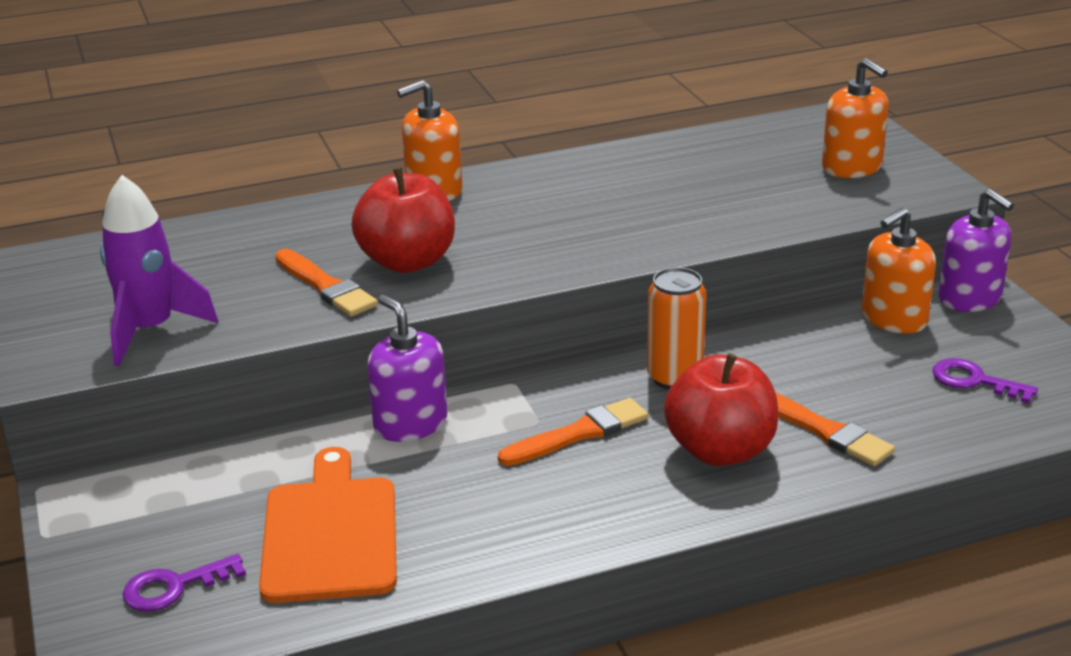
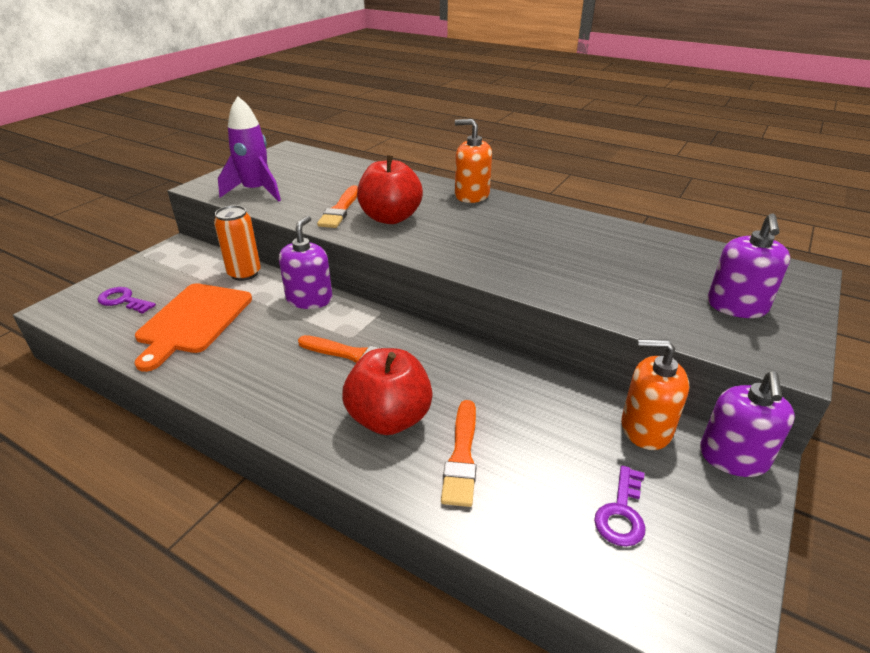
camera: 50 degrees right, 5 degrees up
(330, 534) = (193, 321): orange cutting board -> orange cutting board turned 150 degrees clockwise
(674, 377) = (450, 363): orange can -> orange can (244, 273)
(852, 167) = (736, 306): orange soap dispenser -> purple soap dispenser
(974, 381) = (621, 513): purple key -> purple key turned 150 degrees counterclockwise

